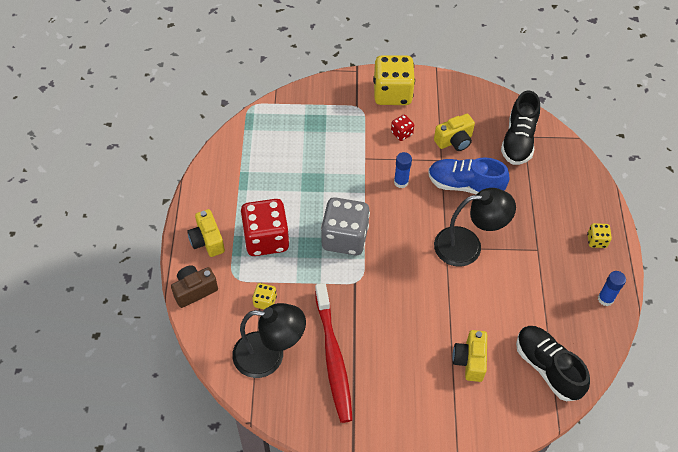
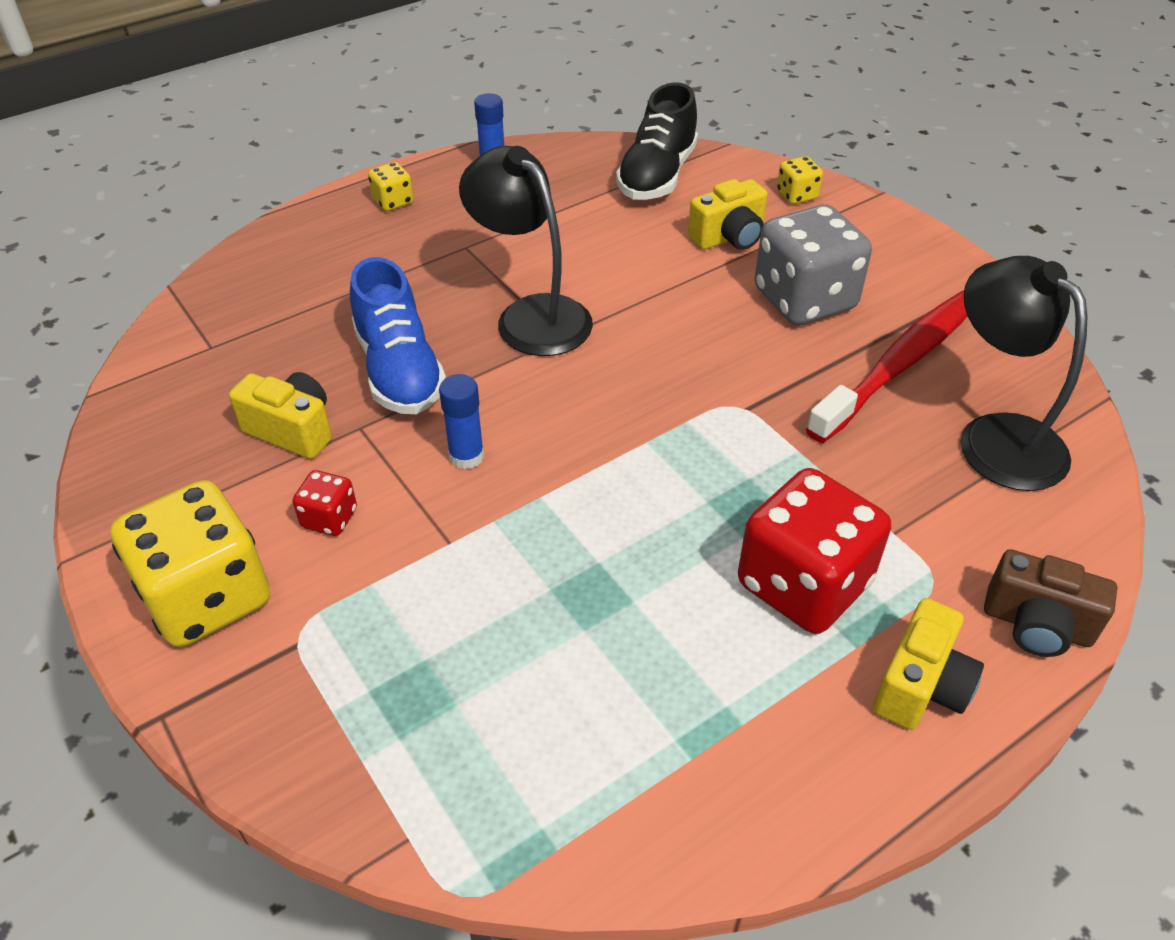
camera: 125 degrees left, 10 degrees down
(265, 301) = (921, 502): yellow dice -> yellow dice (796, 195)
(344, 238) = (674, 468): grey dice -> grey dice (804, 300)
(518, 140) = (227, 349): black shoe -> none

